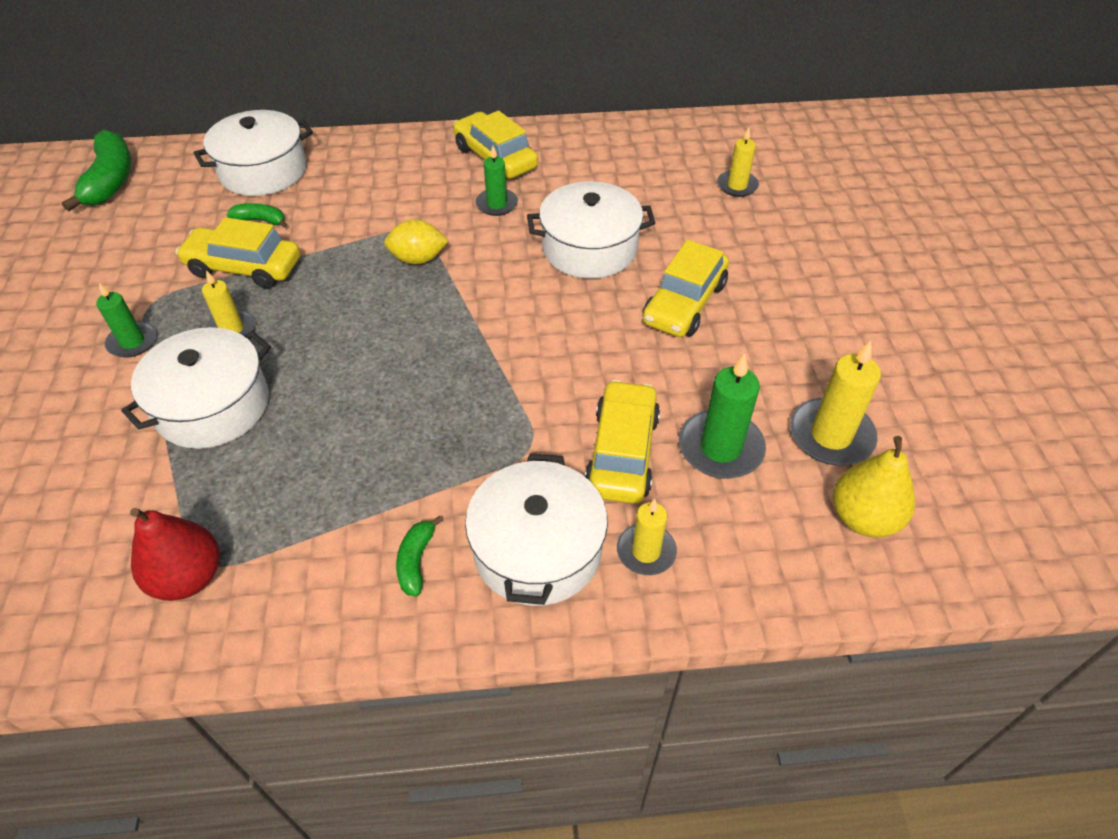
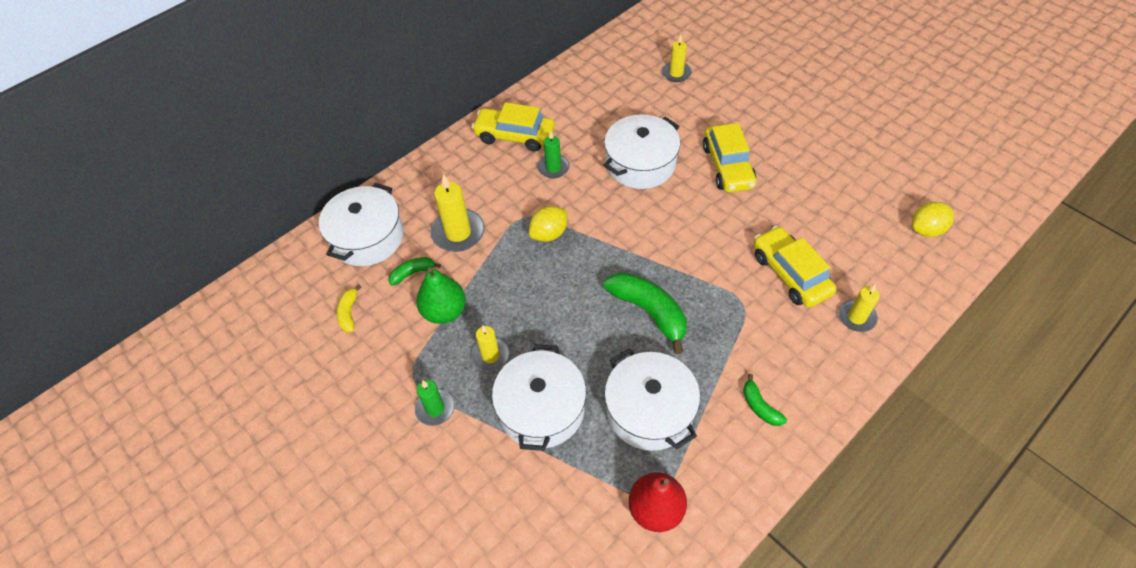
camera: 35 degrees left, 5 degrees up
(110, 181) = (259, 314): green banana -> green banana (649, 312)
(172, 221) = (349, 313): none -> yellow banana
(244, 267) = (444, 311): yellow car -> green pear
(537, 549) = (808, 354): white pot -> white pot (650, 410)
(720, 448) = (831, 238): green candle -> none
(831, 435) = (871, 196): yellow candle -> yellow candle (458, 233)
(863, 518) = (926, 229): yellow pear -> yellow lemon

